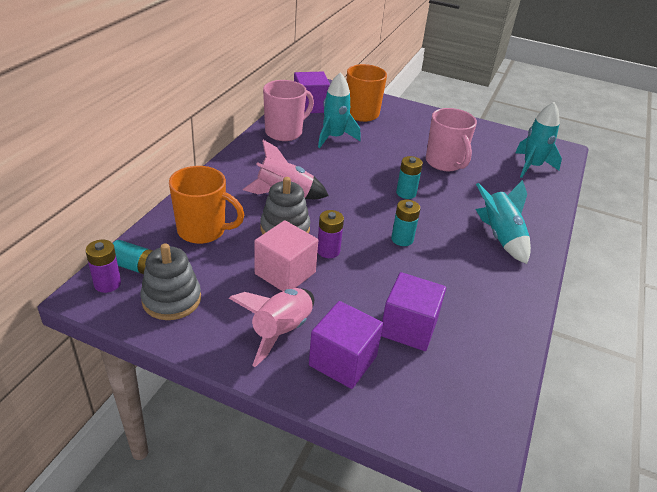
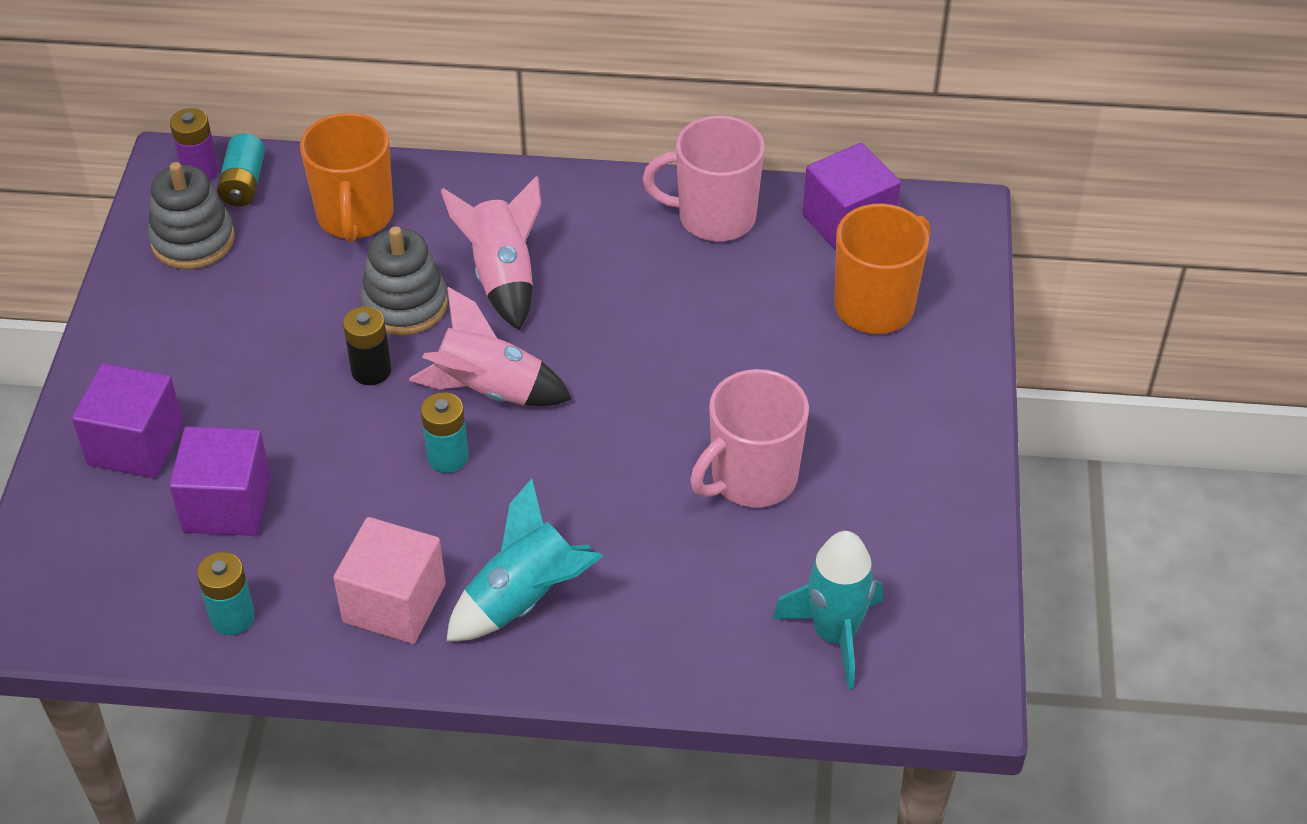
camera: 75 degrees right, 10 degrees up
(281, 331) = (171, 366): pink rocket -> pink rocket (490, 390)
(285, 132) = (714, 217): pink mug -> pink mug turned 150 degrees clockwise
(285, 273) = (295, 336): pink cube -> pink cube (394, 603)
(328, 251) = (371, 370): purple battery -> black battery
(334, 137) = (741, 290): turquoise rocket -> none
(406, 193) = (598, 436): turquoise battery -> turquoise battery (232, 617)

